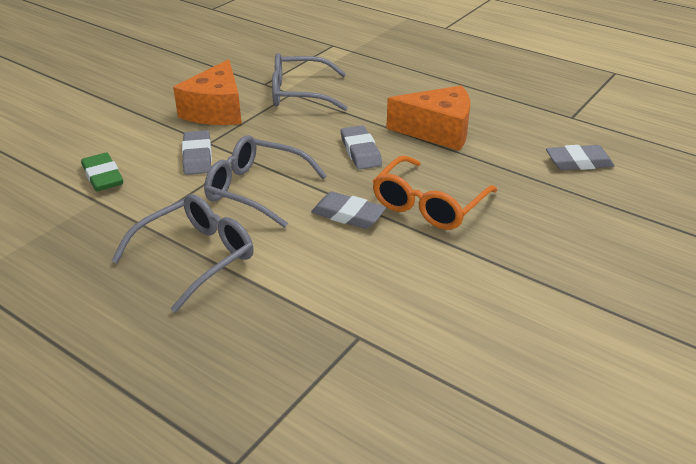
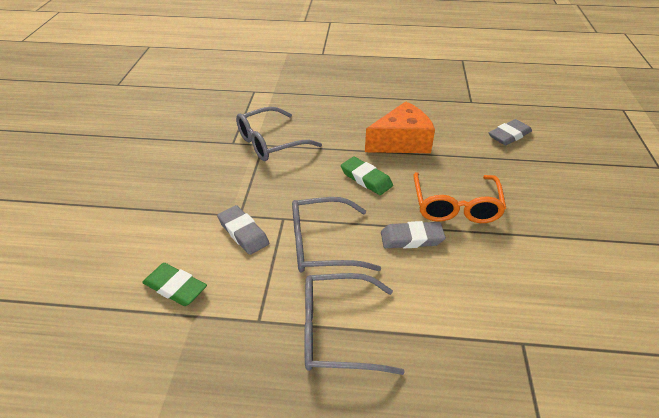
camera: 30 degrees left, 5 degrees up
(196, 257) = (337, 332): grey glasses -> grey glasses turned 105 degrees counterclockwise
(216, 110) = (216, 182): orange cheese -> none
(360, 151) = (366, 179): grey eraser -> green eraser

